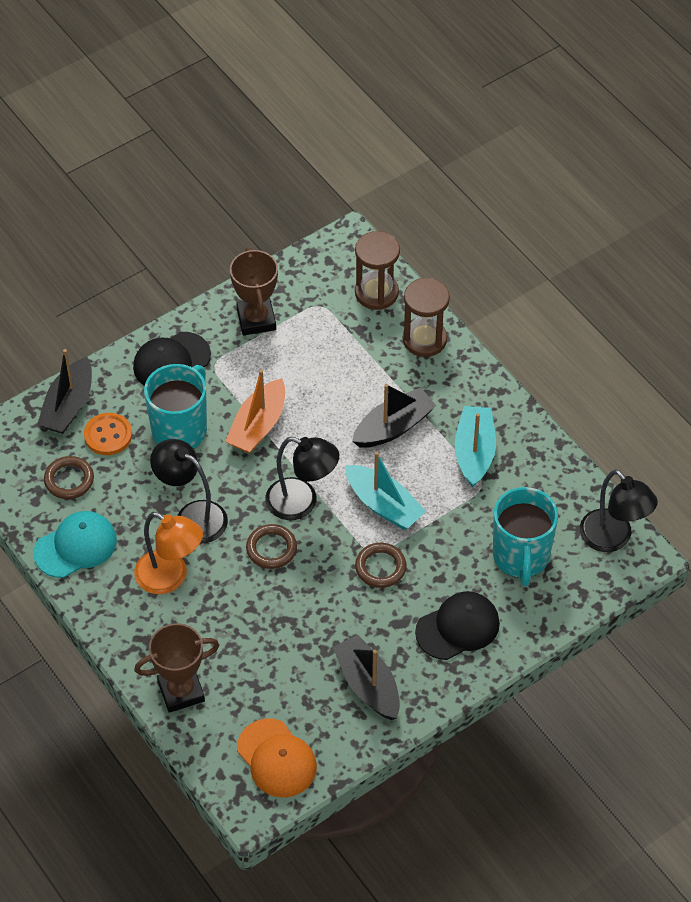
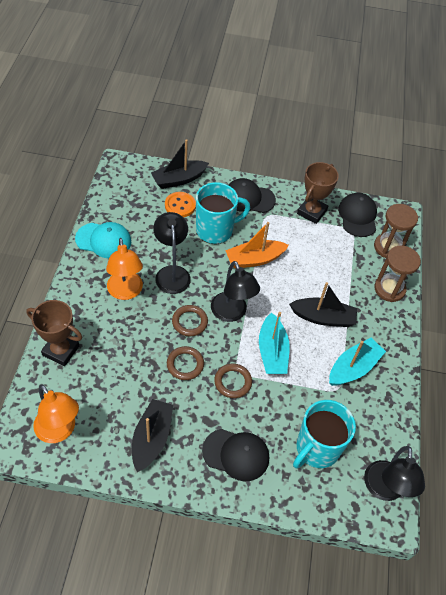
camera: 40 degrees right, 0 degrees up
(69, 480) = (138, 210): brown ring -> brown ring (185, 364)
(276, 758) = (59, 431): orange cap -> orange lamp
(308, 283) = (358, 216): none -> black cap

